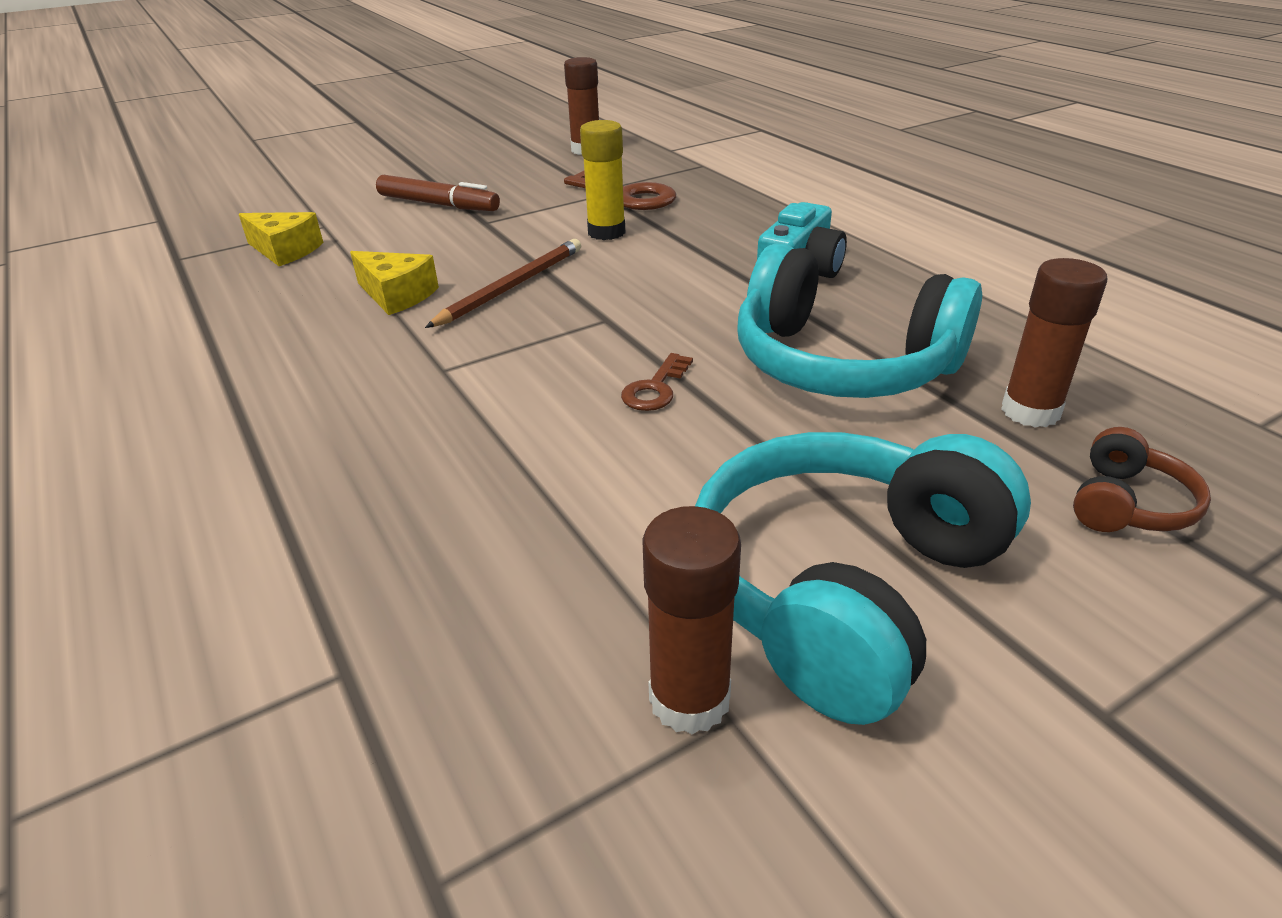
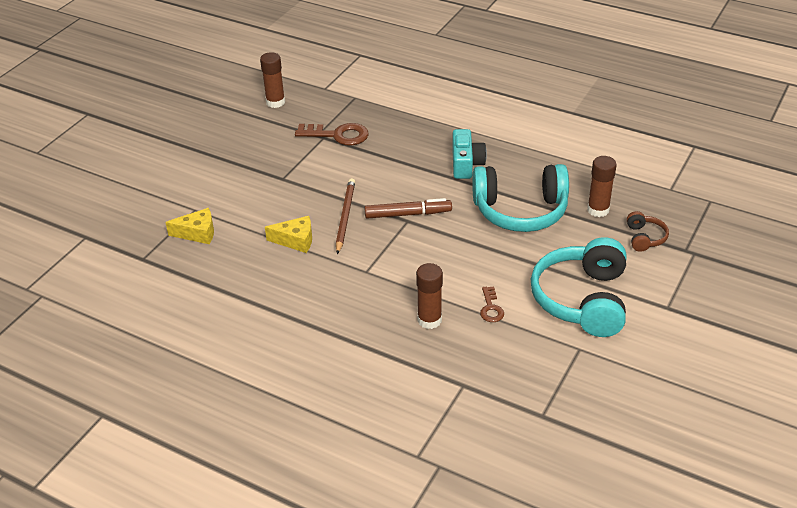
camera: 30 degrees left, 5 degrees up
(438, 204) = (240, 173): brown marker -> brown marker (408, 214)
(606, 232) = (354, 166): yellow glue stick -> none
(655, 388) = (460, 248): brown key -> brown key (491, 308)
(689, 699) = (565, 348): brown glue stick -> brown glue stick (429, 320)

